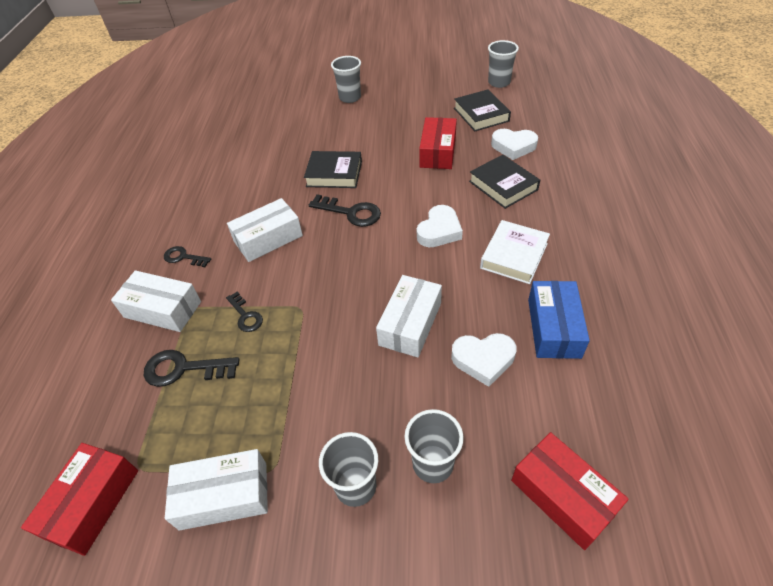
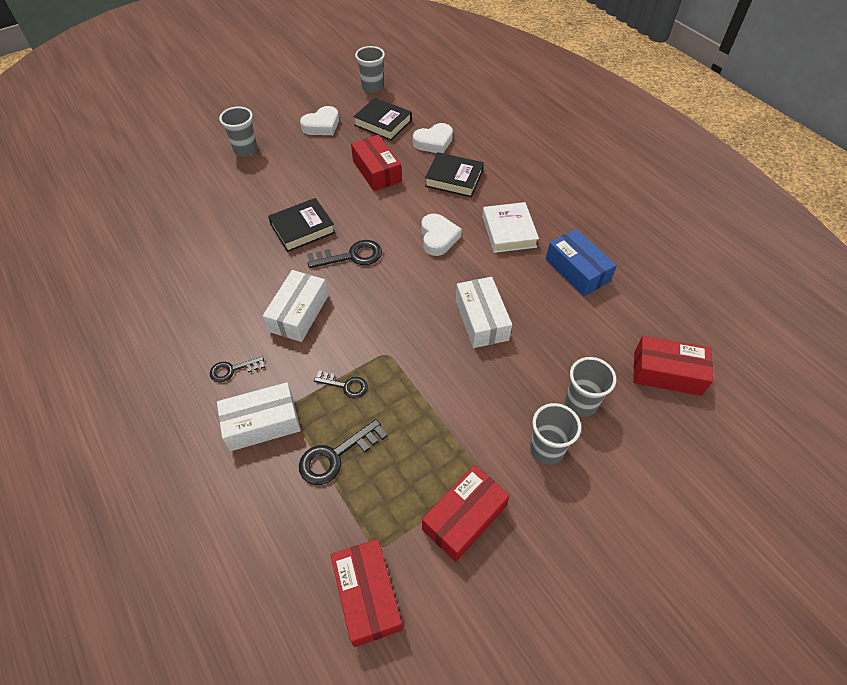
camera: 40 degrees left, 5 degrees up
(224, 496) = (464, 518): white box -> red box
(483, 360) = (552, 317): white heart -> white heart (322, 125)

